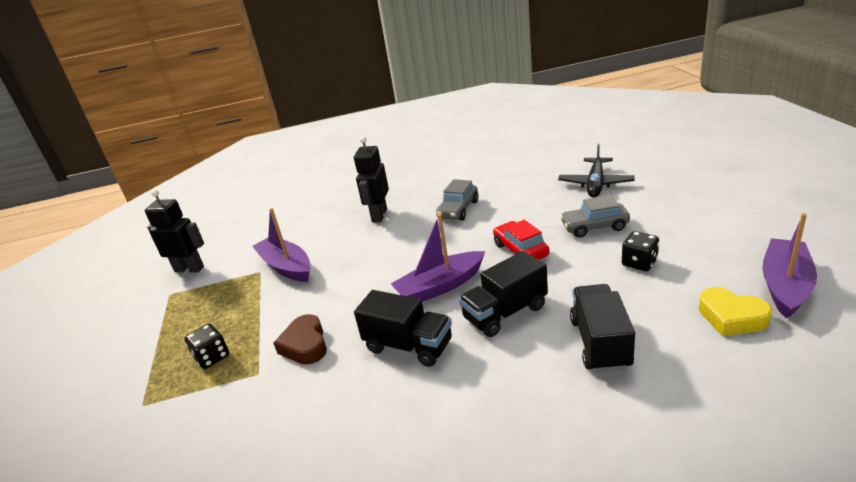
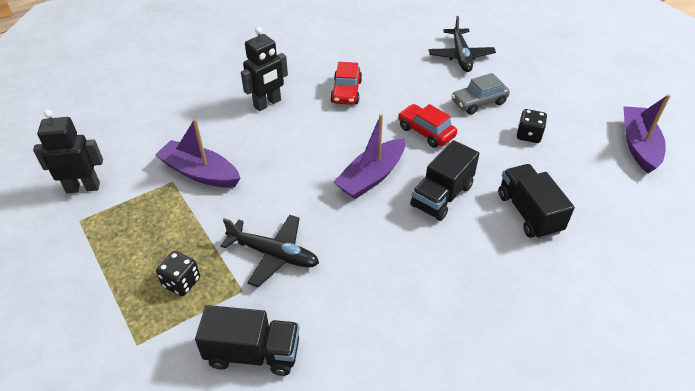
camera: 25 degrees left, 15 degrees up
(305, 345) = (273, 254): brown heart -> black plane
(379, 215) = (267, 104): black robot -> black robot turned 120 degrees counterclockwise
(408, 346) = (373, 240): black truck -> black truck (253, 353)
(458, 209) = (346, 92): grey car -> red car
(731, 317) = (612, 177): yellow heart -> none

